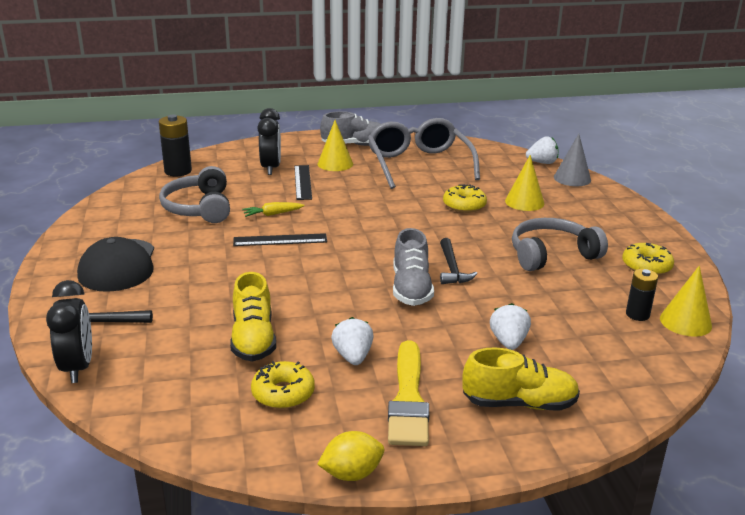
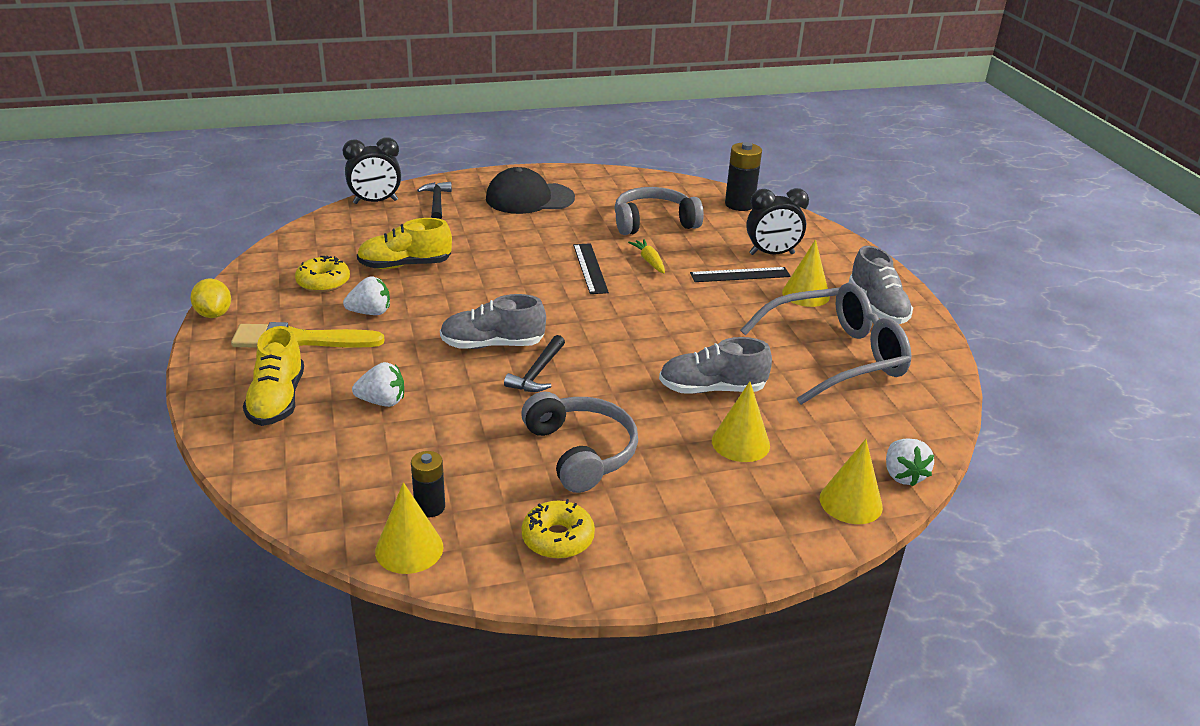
camera: 85 degrees right, 5 degrees up
(452, 268) = (538, 372): black hammer -> black hammer turned 60 degrees counterclockwise
(464, 205) = (712, 389): yellow donut -> grey shoe
(572, 178) = (850, 502): grey cone -> yellow cone

